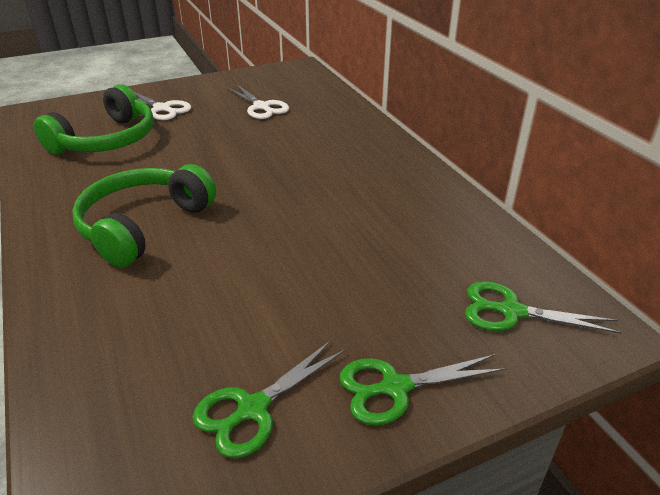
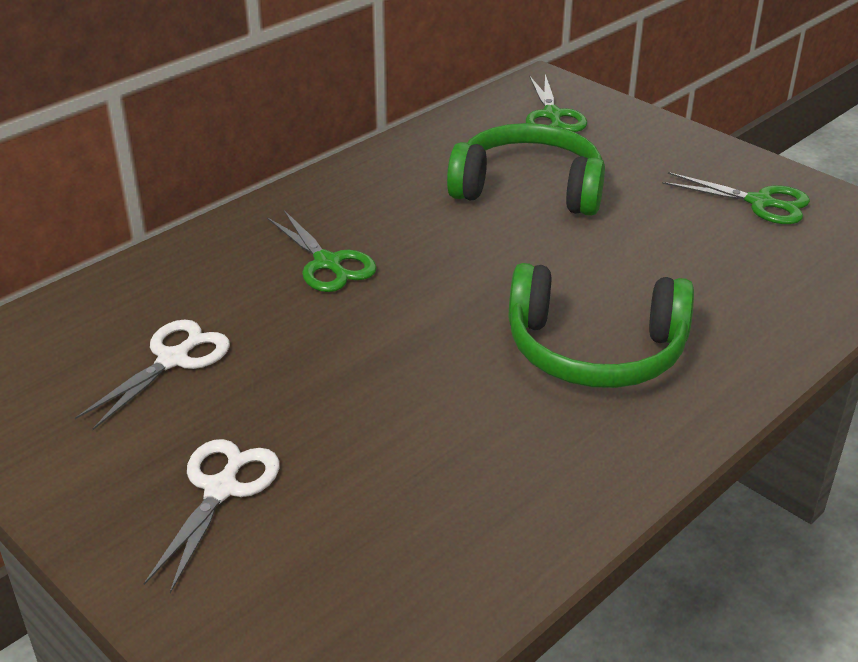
camera: 110 degrees left, 0 degrees up
(107, 140) = (390, 505): green headphones -> green headphones (529, 188)
(395, 387) = (680, 151): green scissors -> green scissors (327, 263)

